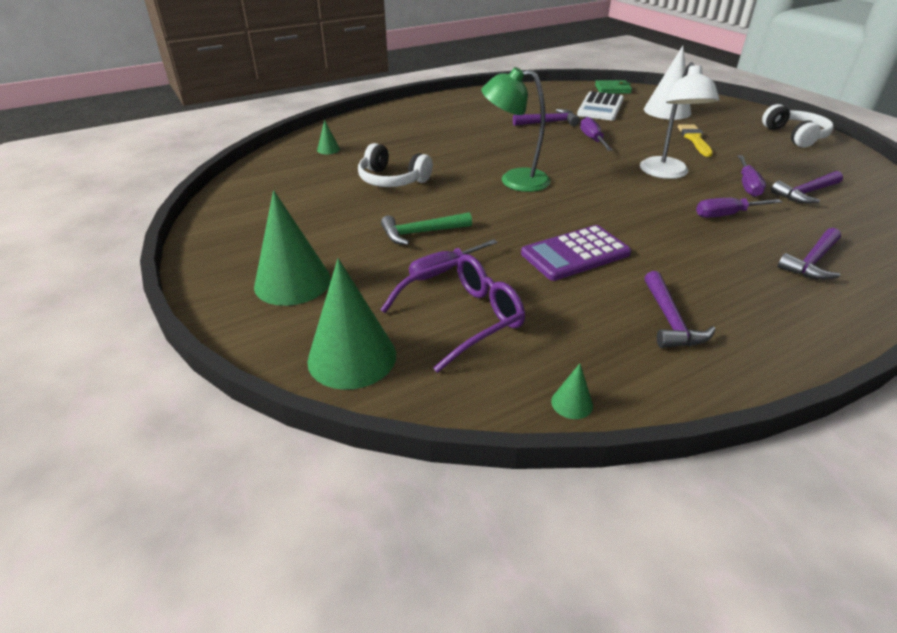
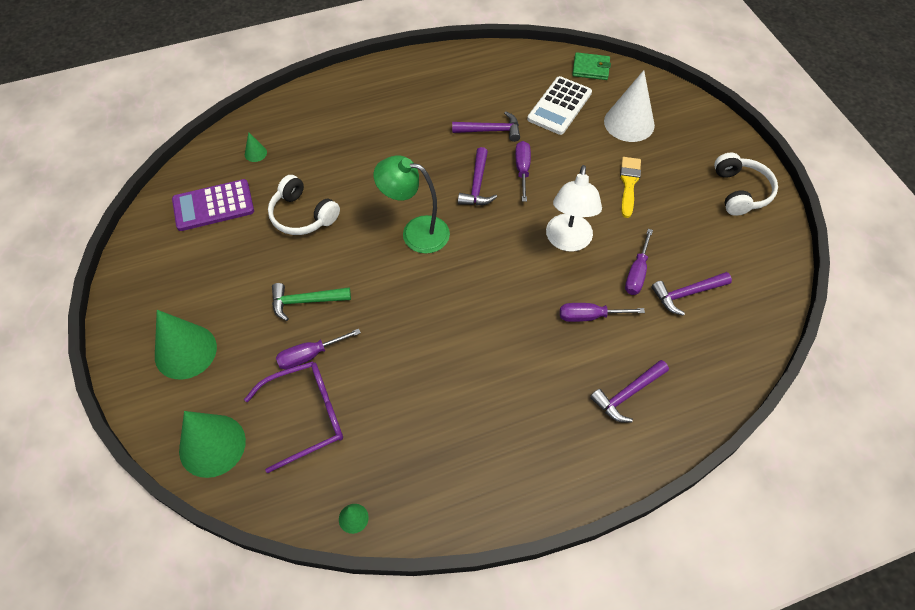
camera: 10 degrees right, 20 degrees up
(575, 254) = (426, 351): purple calculator -> purple calculator (213, 206)
(670, 320) = (466, 446): purple hammer -> purple hammer (477, 185)

